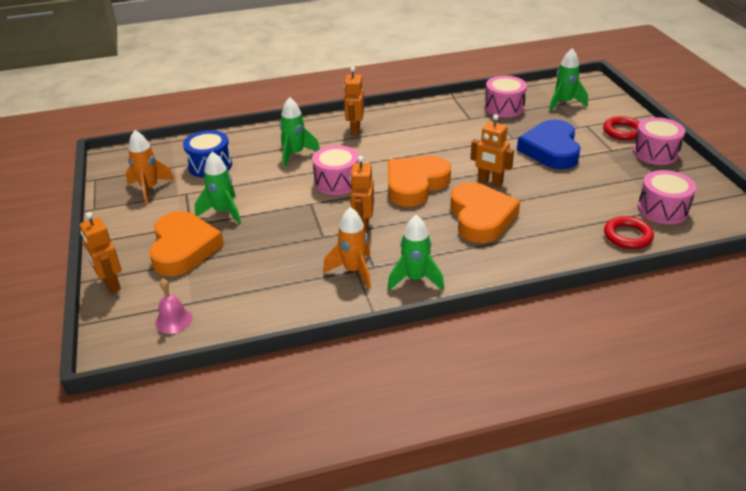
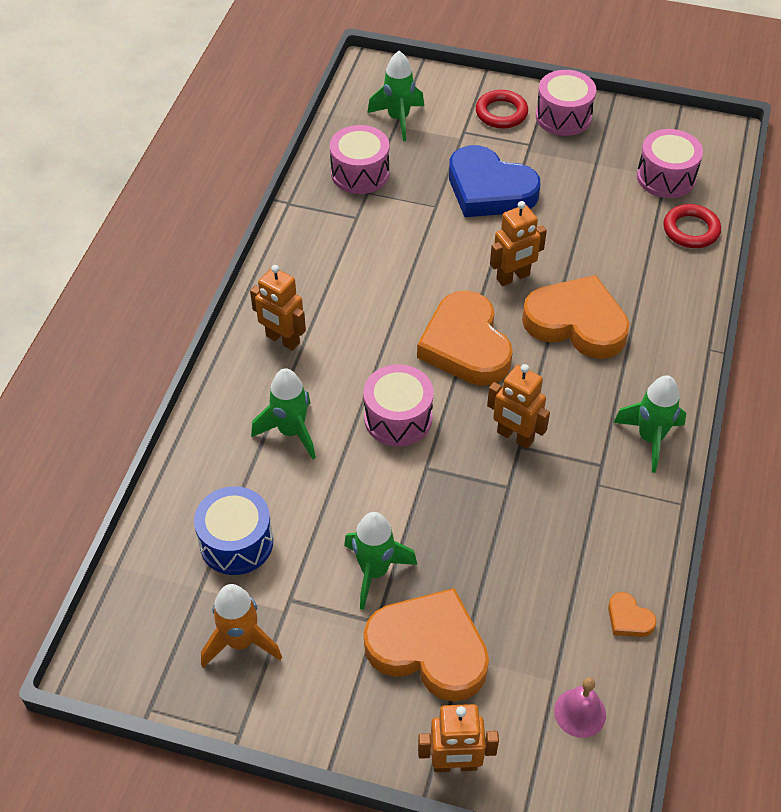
camera: 60 degrees left, 15 degrees up
(258, 318) = (628, 619): none -> orange heart
(354, 271) = (599, 487): orange rocket -> none

